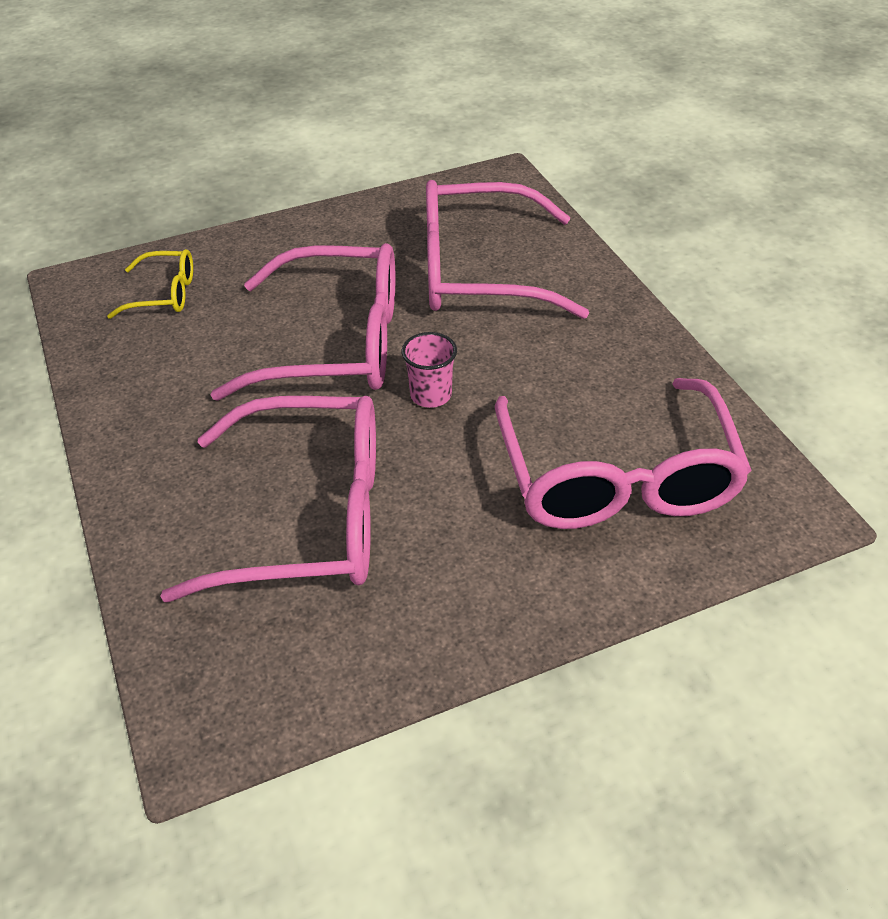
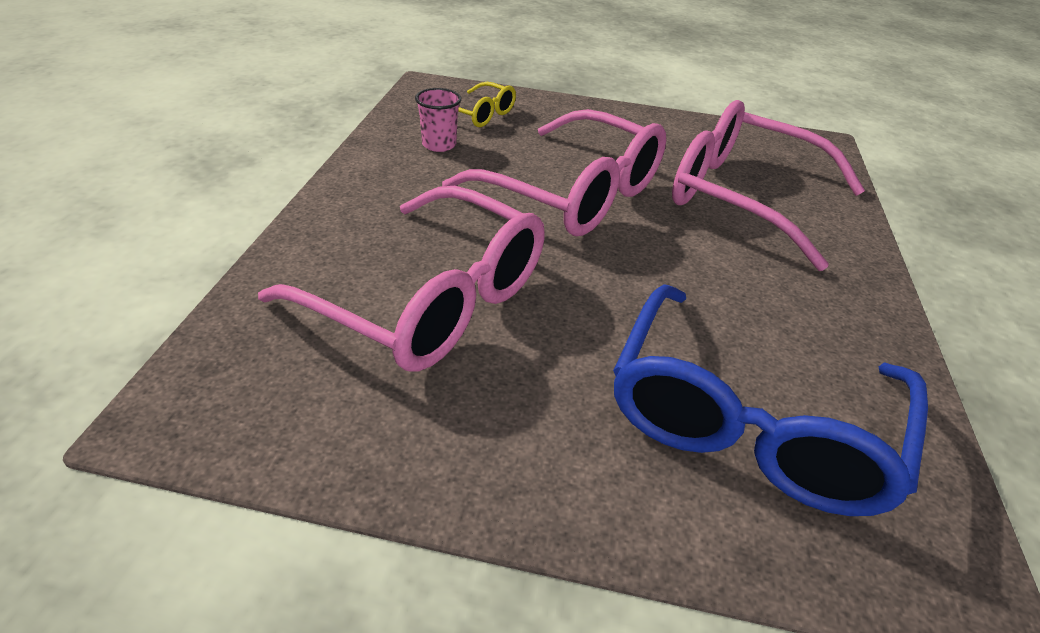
camera: 30 degrees right, 5 degrees down
(431, 395) = (619, 263): pink cup -> pink cup (439, 145)
(616, 477) = (748, 421): pink glasses -> blue glasses

